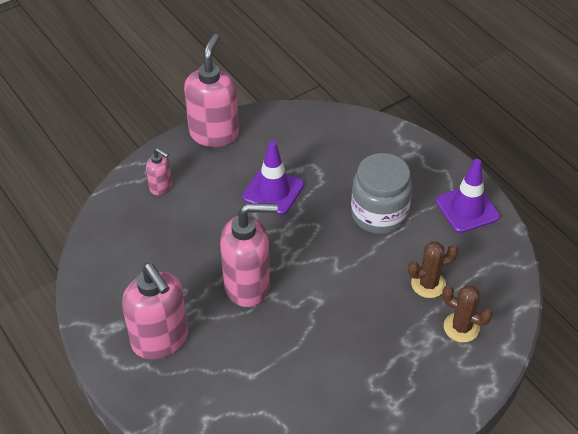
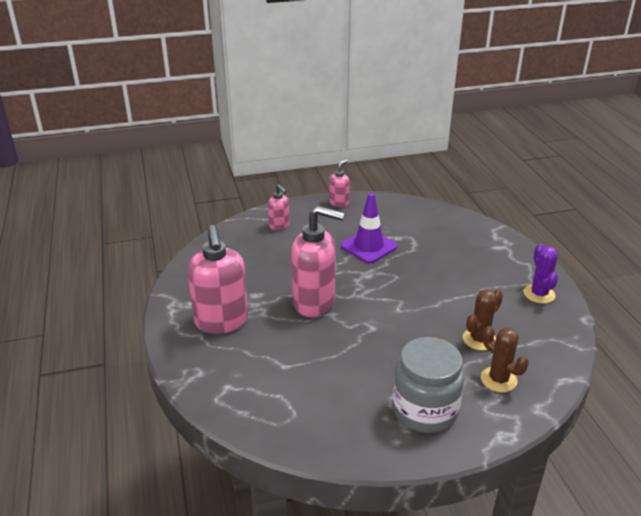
camera: 20 degrees right, 15 degrees down
(214, 133) = (339, 203): pink soap dispenser -> pink soap dispenser, size x0.50
(379, 214) = (454, 280): grey jar -> grey jar (425, 410)
(428, 284) = (479, 339): brown cactus -> brown cactus turned 45 degrees counterclockwise
(467, 209) = (539, 294): purple traffic cone -> purple cactus

